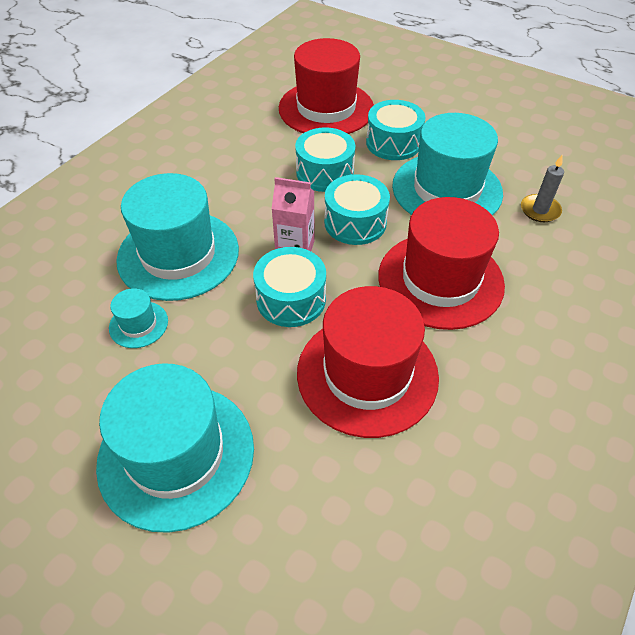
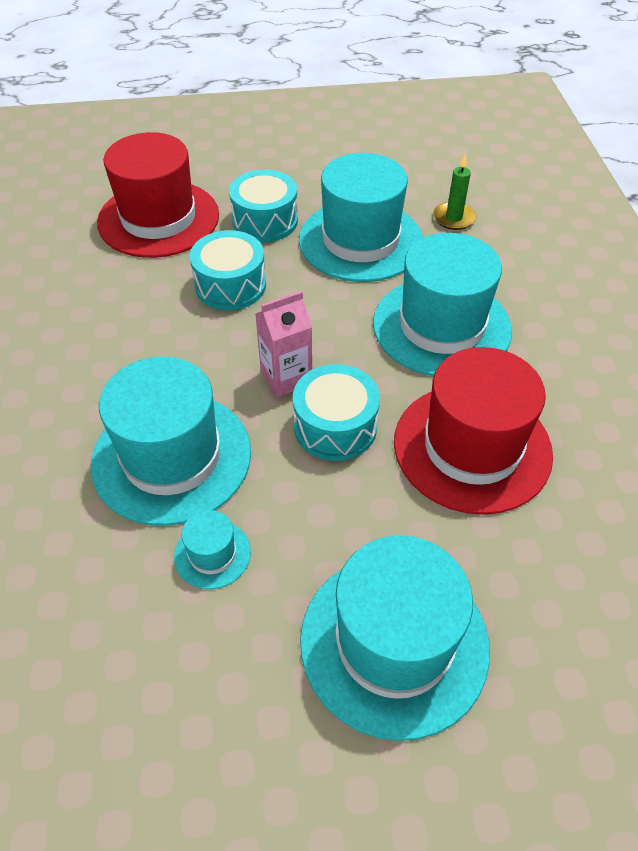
camera: 40 degrees left, 0 degrees up
(355, 222) = (313, 318): turquoise drum -> none
(440, 280) = (441, 326): red hat -> turquoise hat
(540, 210) = (453, 218): grey candle -> green candle

